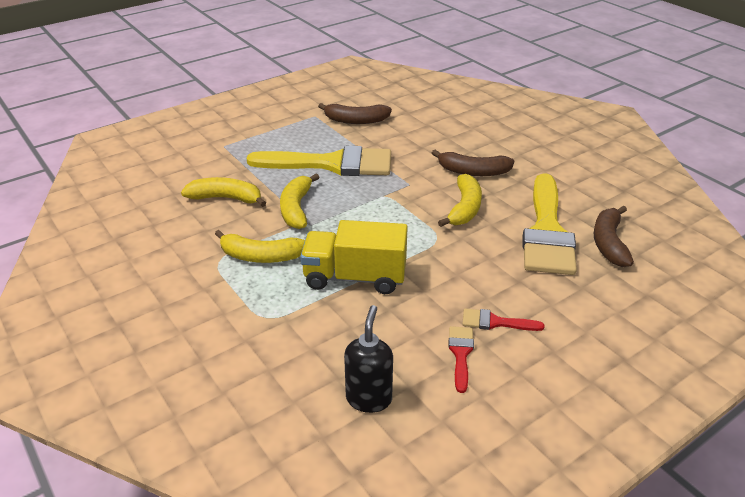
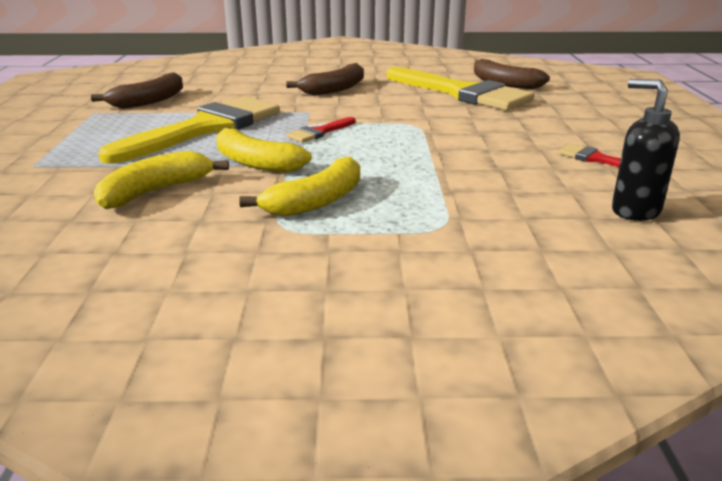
camera: 55 degrees left, 10 degrees down
(355, 277) = (427, 168): yellow truck -> none
(464, 208) = (385, 105): yellow banana -> none
(495, 322) = (565, 137): red brush -> red brush (319, 132)

